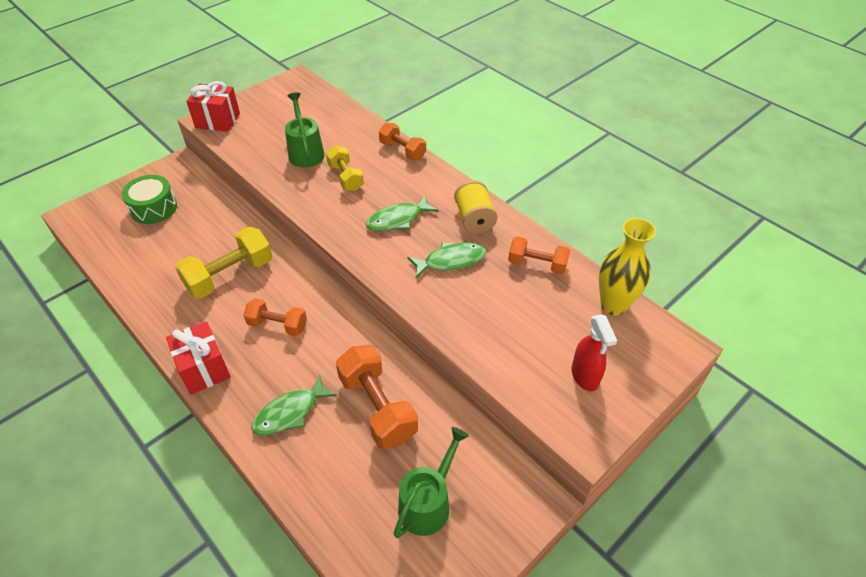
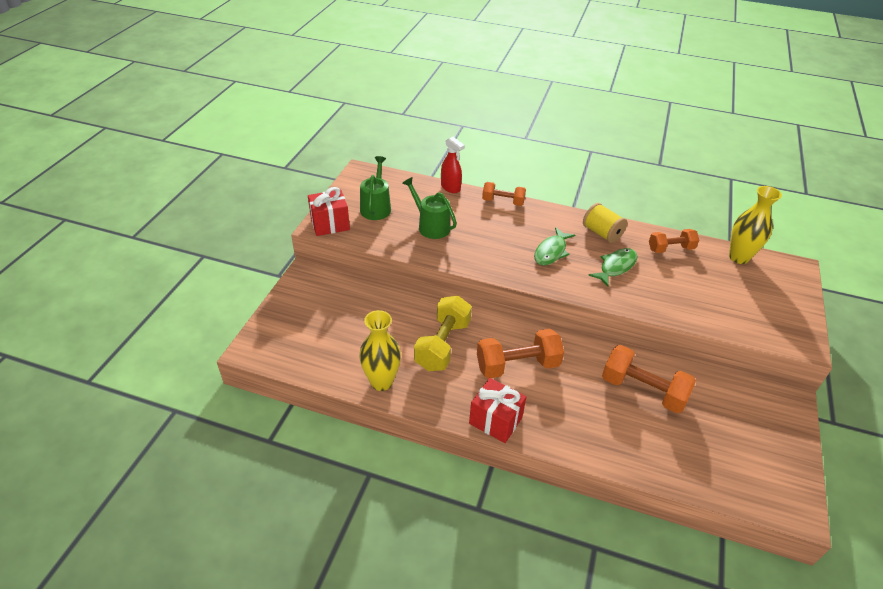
camera: 30 degrees left, 5 degrees down
(144, 287) = (381, 382): none -> yellow vase
(153, 208) = (321, 317): green drum -> none
(277, 325) = (517, 365): orange dumbbell -> orange dumbbell, size x1.60
(290, 412) = (589, 421): green fish -> none
(346, 177) = (482, 234): yellow dumbbell -> none
(428, 503) = (733, 435): green watering can -> green watering can (376, 207)
(585, 376) = (766, 307): red spray bottle -> red spray bottle (450, 188)

